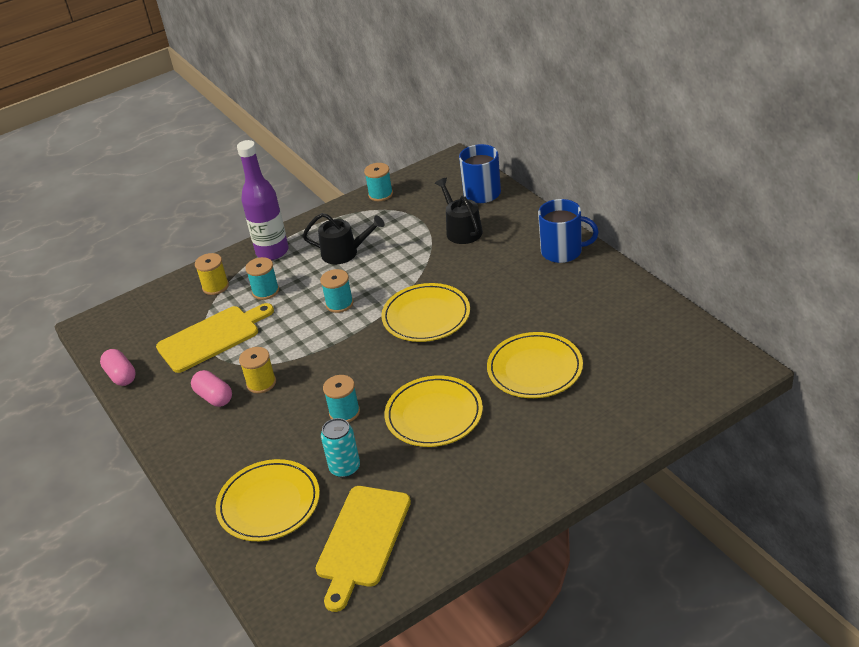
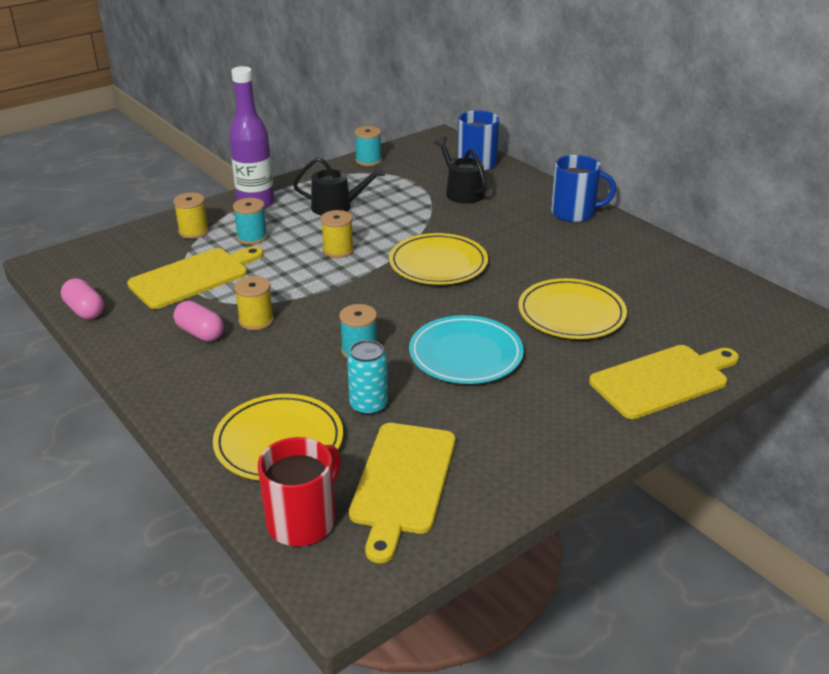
camera: 10 degrees left, 5 degrees down
(280, 575) = (302, 521): none -> red mug
(339, 304) = (338, 250): turquoise spool -> yellow spool
(434, 415) = (466, 354): yellow plate -> turquoise plate
(599, 438) = (663, 380): none -> yellow cutting board

